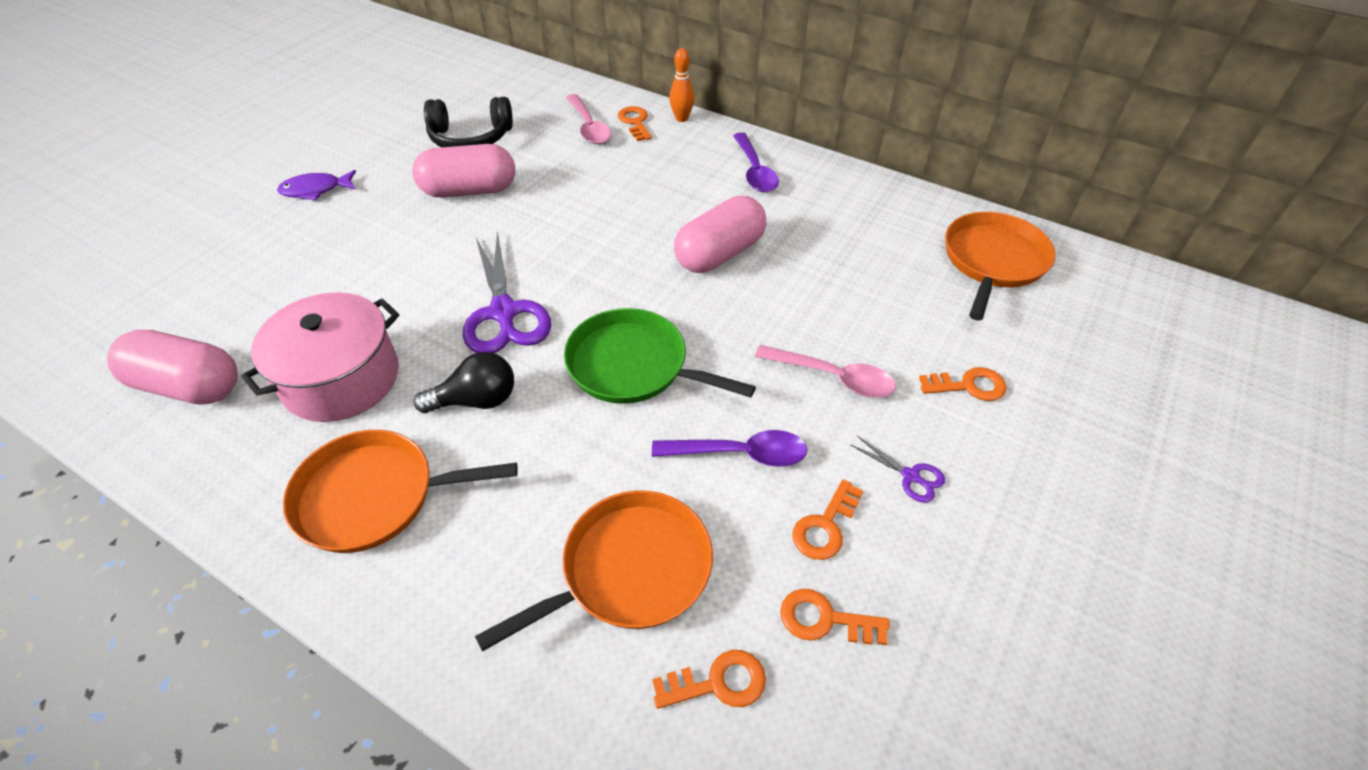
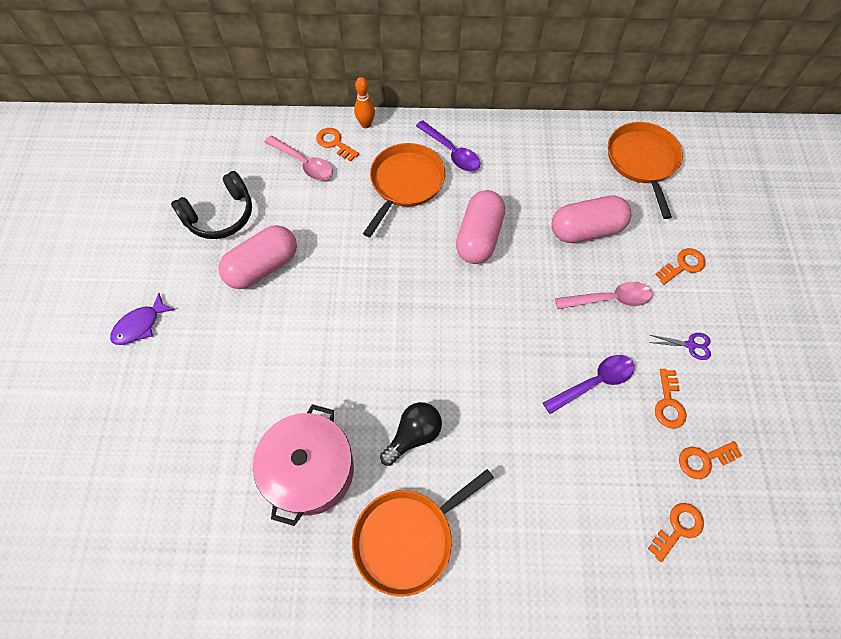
camera: 30 degrees left, 15 degrees up
(188, 386) = (207, 538): pink capsule -> pink capsule (586, 230)
(504, 312) = (375, 359): purple scissors -> none
(630, 570) = (589, 493): orange pan -> orange pan (405, 183)
(633, 365) = (489, 354): green pan -> none

